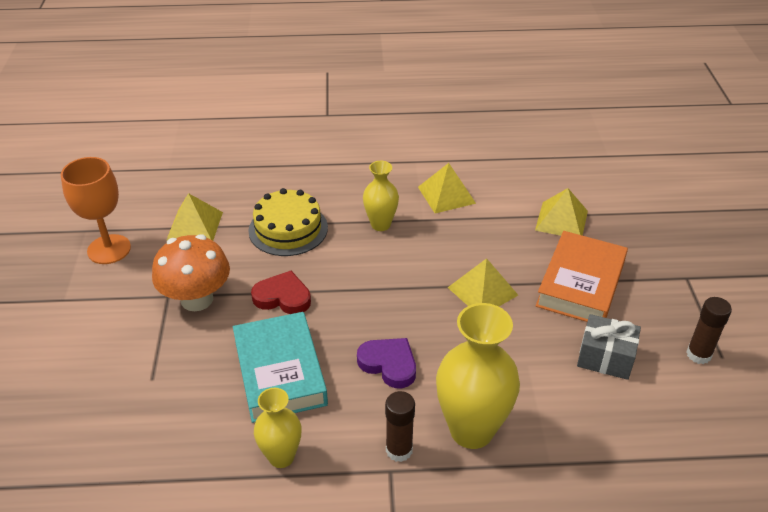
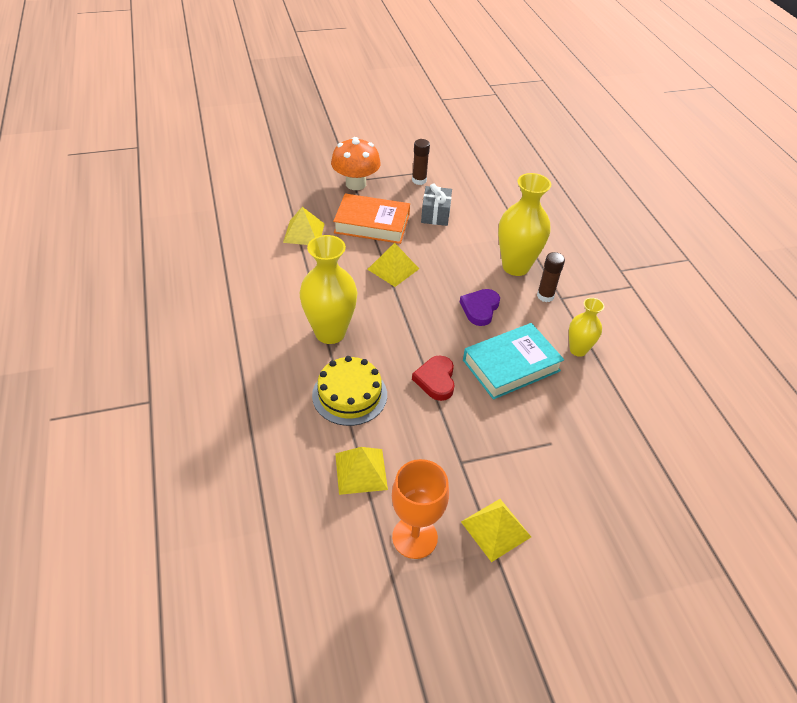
camera: 105 degrees left, 5 degrees up
(197, 299) = (457, 439): orange mushroom -> orange mushroom (356, 184)
(380, 224) = (330, 333): yellow vase -> yellow vase, size x1.75
(446, 195) = (282, 296): yellow pyramid -> yellow pyramid (495, 529)

